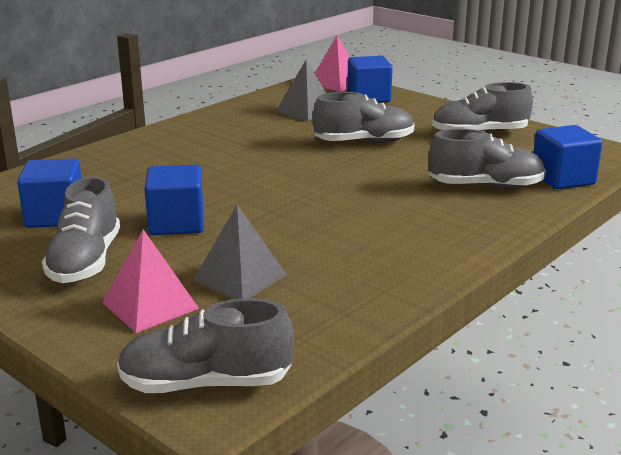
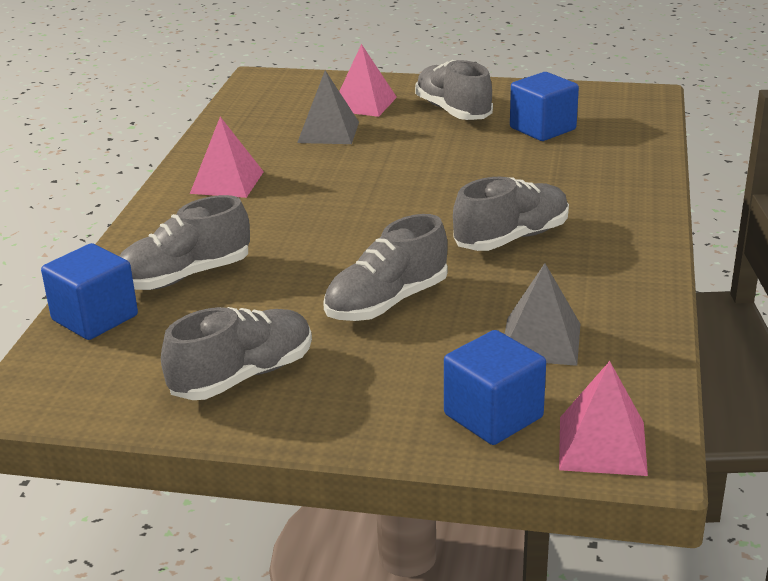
camera: 150 degrees right, 5 degrees up
(176, 223) = (437, 151): blue cube -> none
(206, 384) = (275, 85): grey shoe -> grey shoe (511, 238)
(398, 251) = (227, 182): none -> pink pyramid

